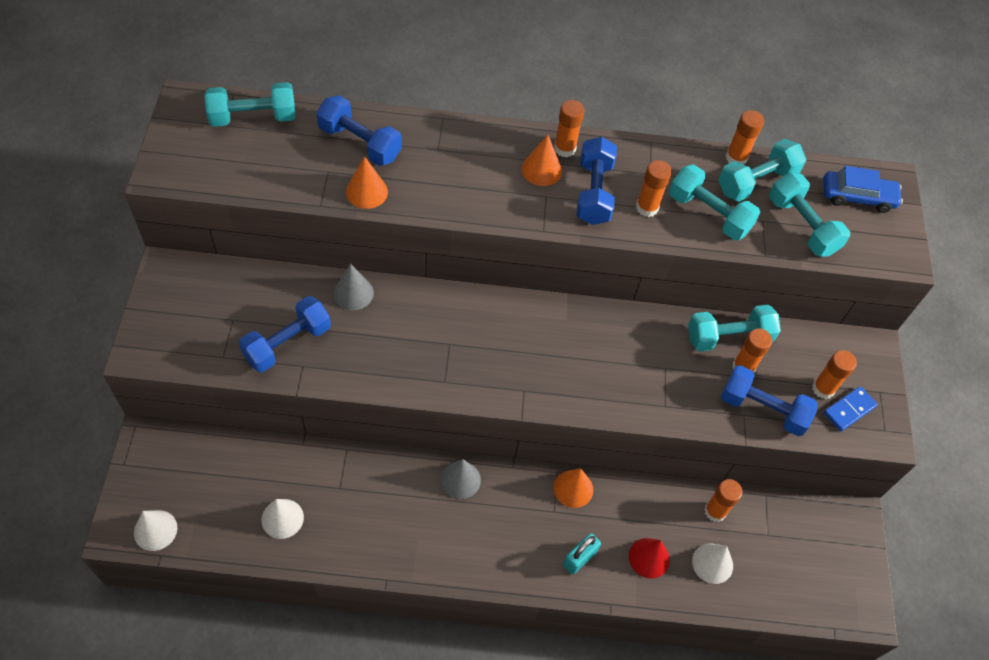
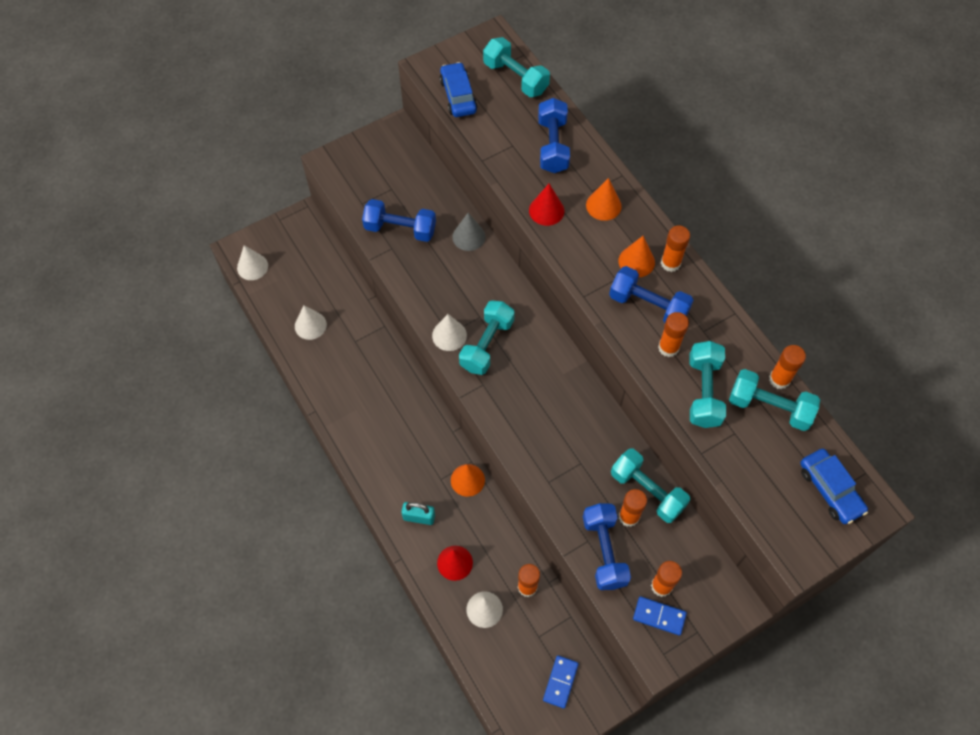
camera: 60 degrees right, 5 degrees up
(224, 173) = (458, 96): none -> blue car
(366, 192) = (517, 176): orange cone -> orange cone (603, 205)
(426, 195) = (546, 210): none -> red cone
(447, 382) = (449, 335): none -> white cone
(460, 480) = (417, 406): grey cone -> none
(593, 192) = (648, 306): blue dumbbell -> blue dumbbell turned 60 degrees clockwise
(802, 226) = (757, 464): turquoise dumbbell -> turquoise dumbbell (487, 345)
(821, 546) = (560, 682): none -> blue domino

